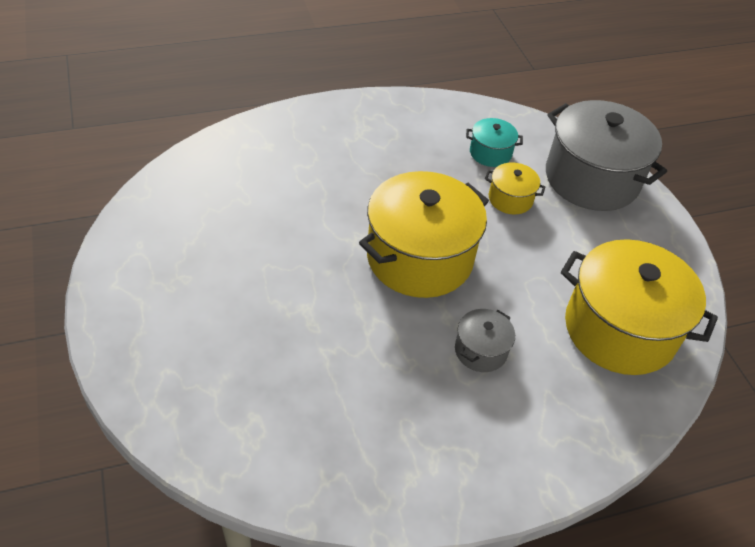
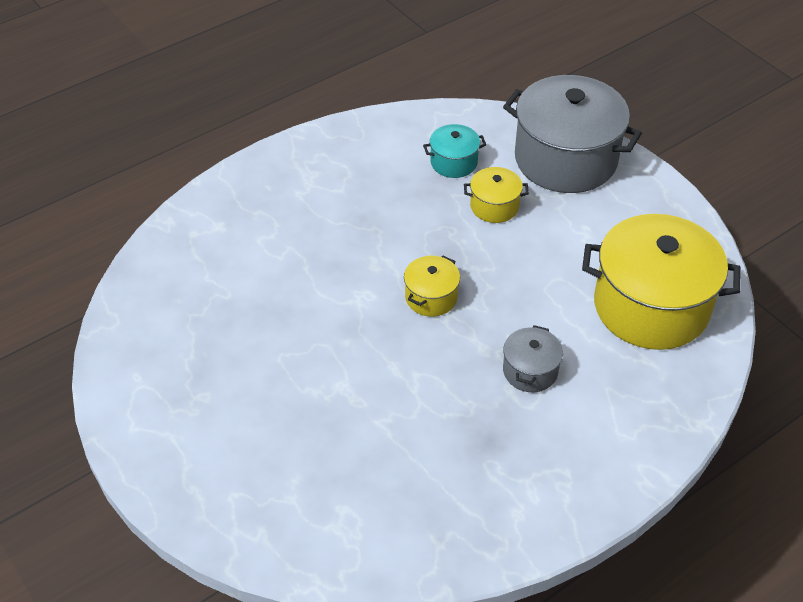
camera: 15 degrees left, 0 degrees up
(419, 258) = (431, 297): yellow pot -> yellow pot, size x0.46

